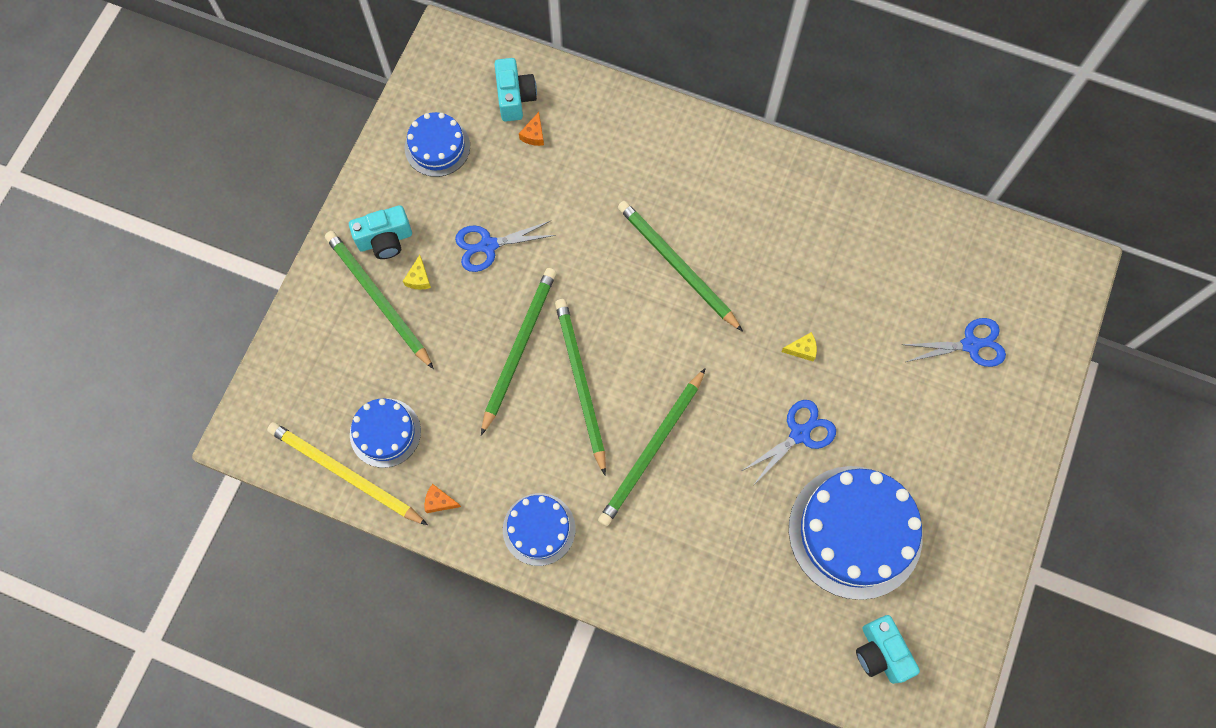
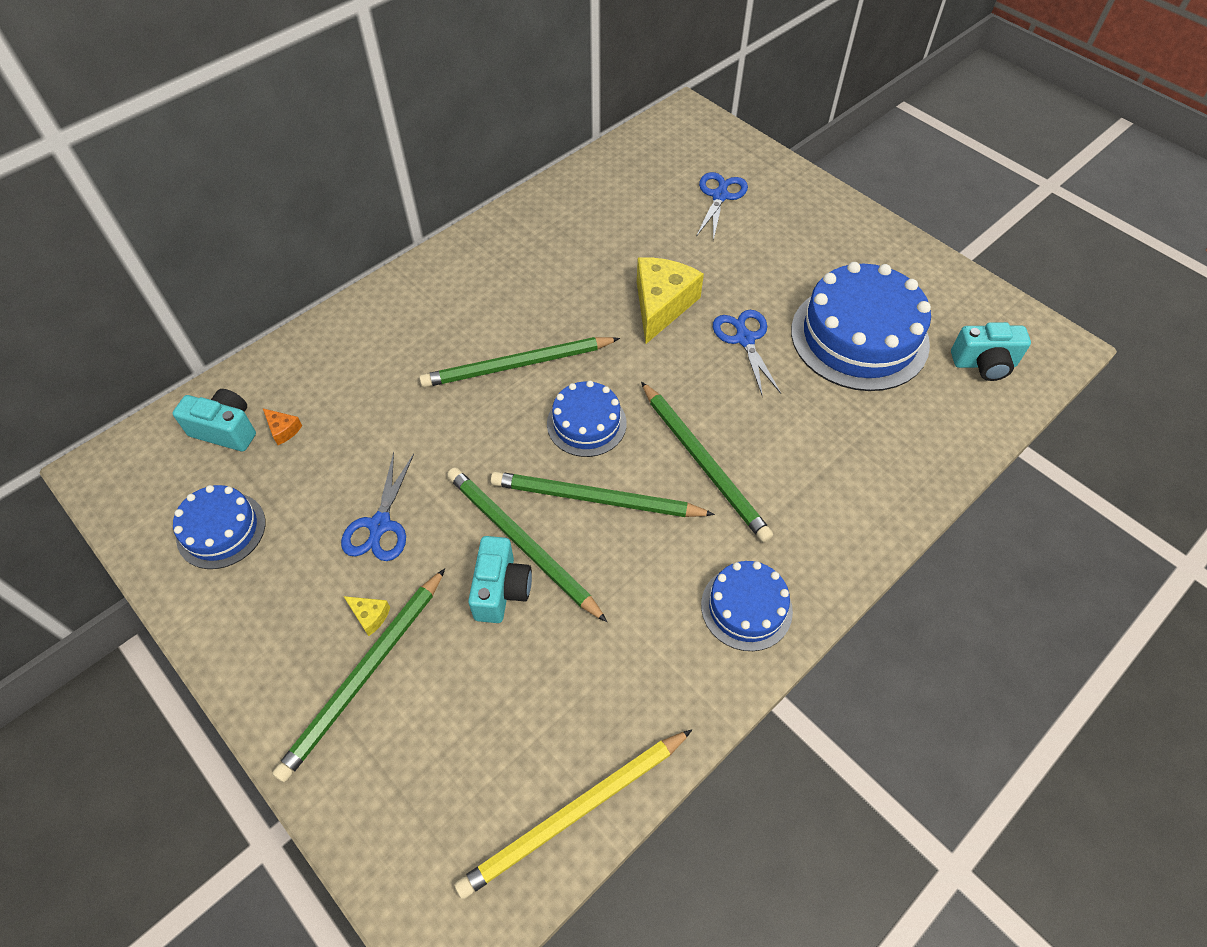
camera: 65 degrees left, 15 degrees down
(378, 299) = (365, 675): green pencil -> green pencil turned 45 degrees counterclockwise
(385, 240) = (294, 635): turquoise camera -> turquoise camera (501, 590)
(385, 432) = (545, 737): blue cake -> blue cake (586, 423)
(439, 501) = (665, 706): orange cheese -> none
(802, 349) = (661, 305): yellow cheese -> yellow cheese, size x2.41

